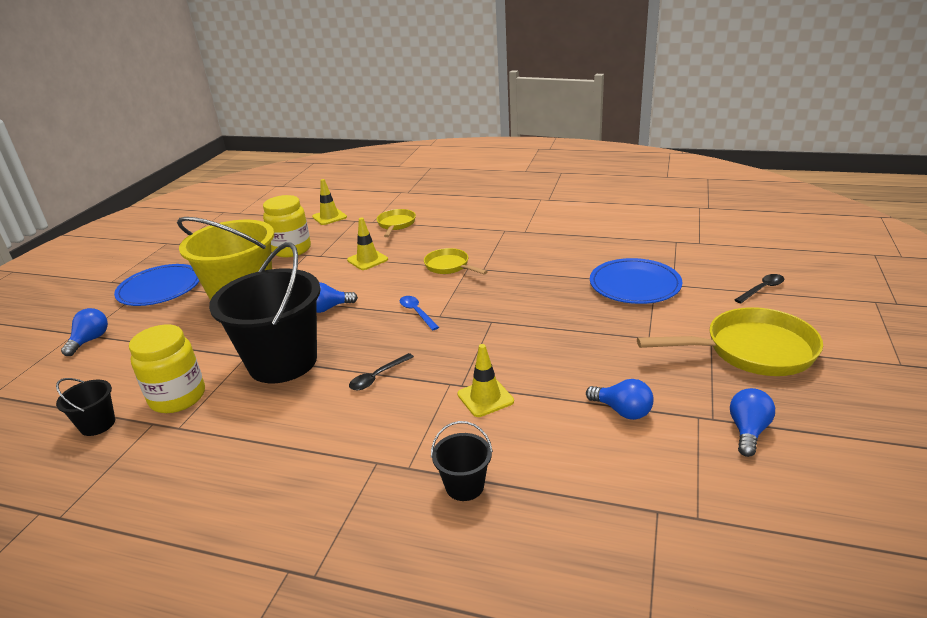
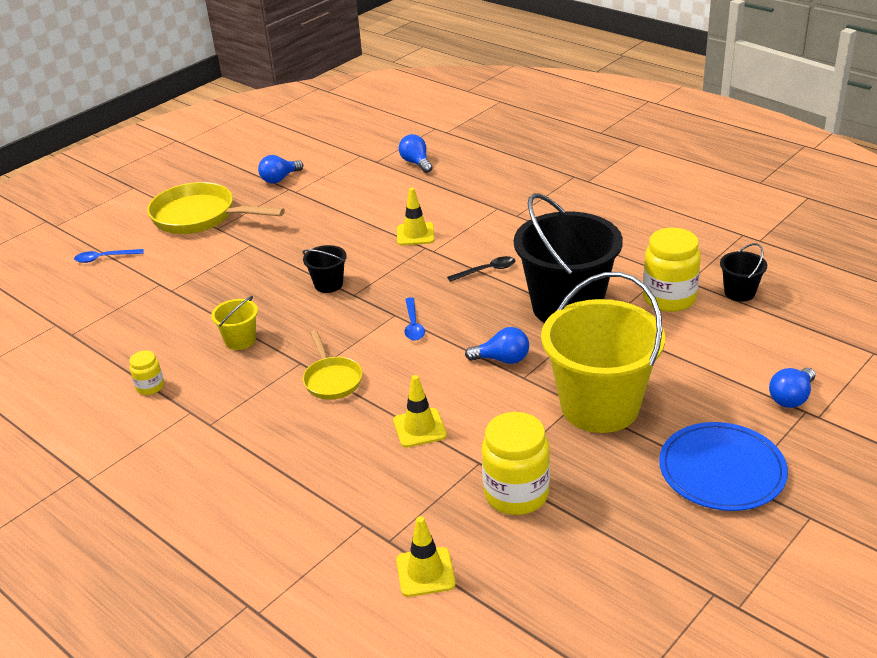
camera: 155 degrees left, 5 degrees up
(396, 224) = (335, 499): yellow pan -> none
(464, 486) = (469, 192): black bucket -> black bucket (328, 284)
(545, 269) = (240, 340): none -> yellow bucket
(569, 234) = (150, 387): none -> yellow jar
(622, 411) = (335, 205): blue light bulb -> blue light bulb (416, 163)
(634, 284) = (189, 294): blue plate -> none
(762, 289) = (104, 258): black spoon -> blue spoon

